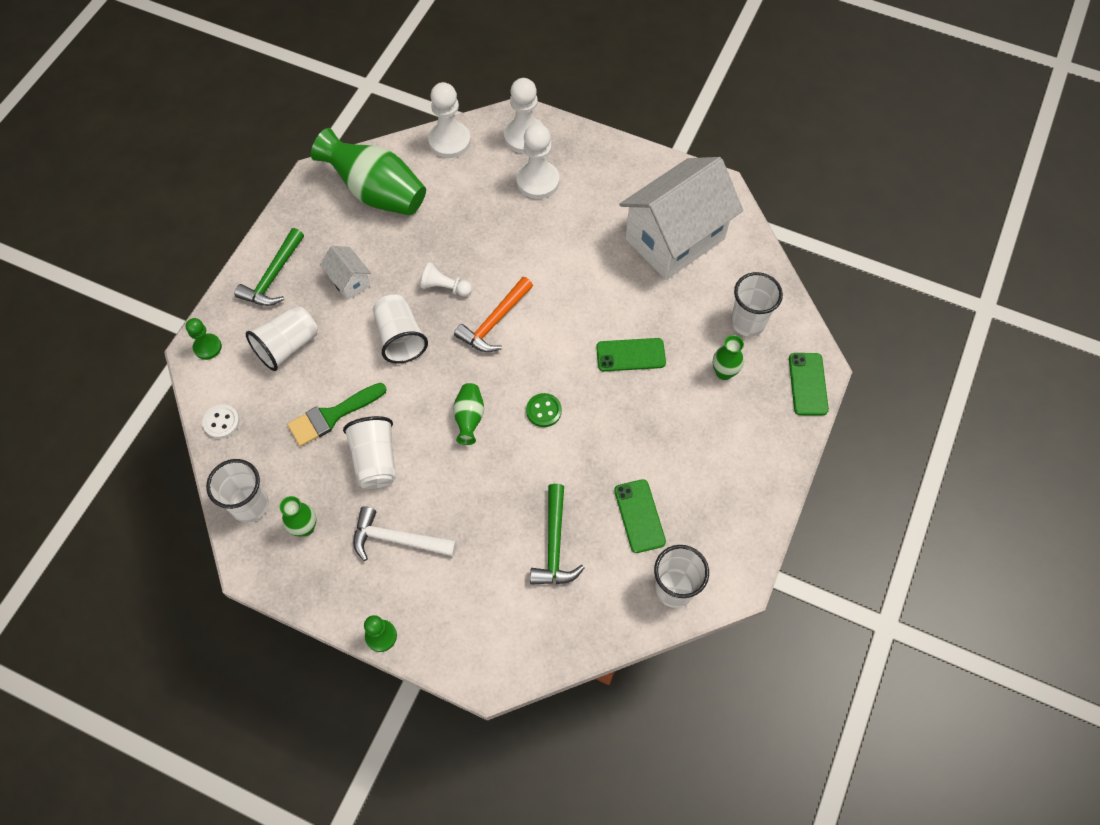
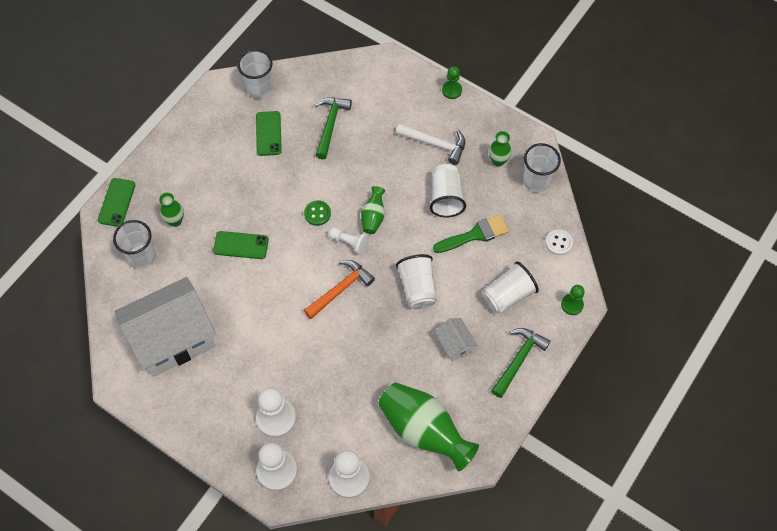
camera: 170 degrees left, 0 degrees up
(445, 287) = (375, 326): white pawn -> white pawn (349, 242)

